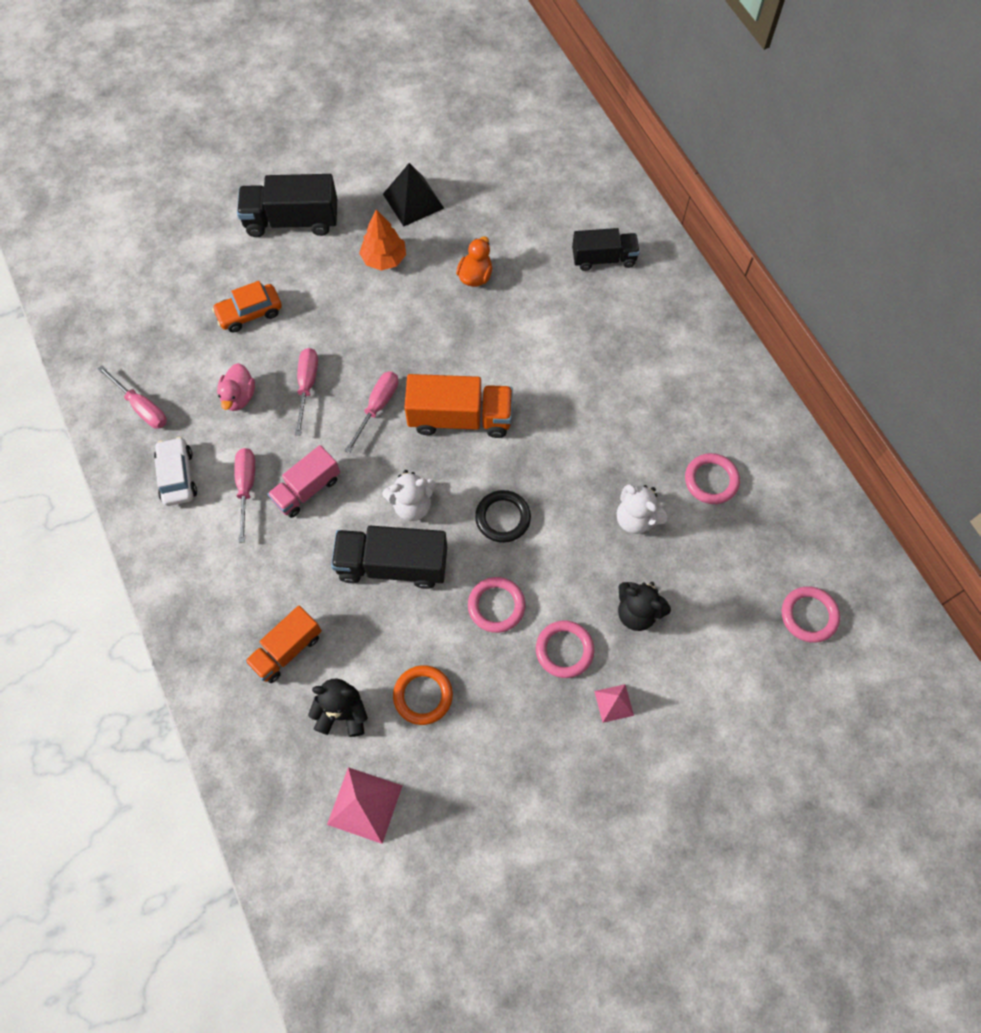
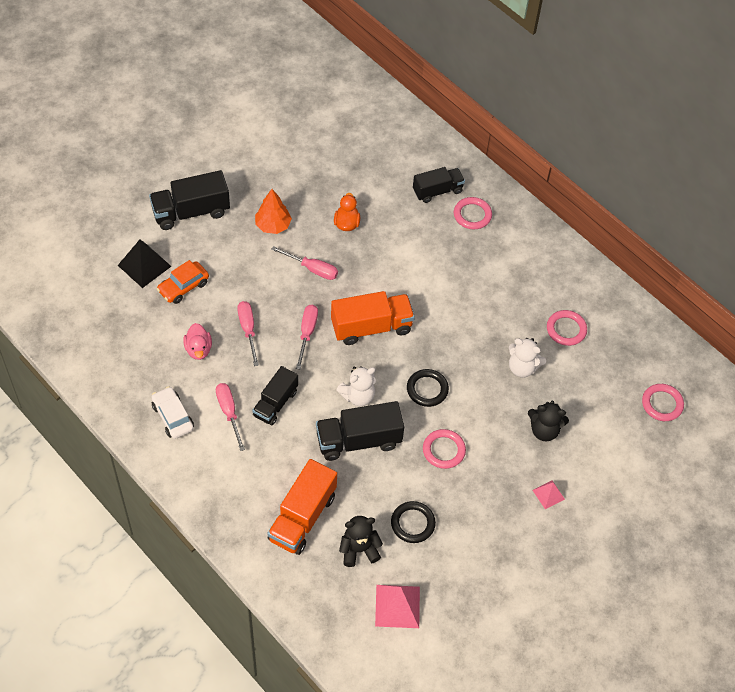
camera: 20 degrees left, 10 degrees down
(142, 407) = (125, 374): pink screwdriver -> pink screwdriver (312, 269)
(287, 650) = (302, 517): orange truck -> orange truck, size x1.50
(307, 489) = (275, 403): pink truck -> black truck
(413, 201) = (279, 178): black pyramid -> black pyramid (144, 265)
(423, 695) = (412, 523): orange ring -> black ring
(564, 650) = (502, 468): pink ring -> pink ring (472, 215)

